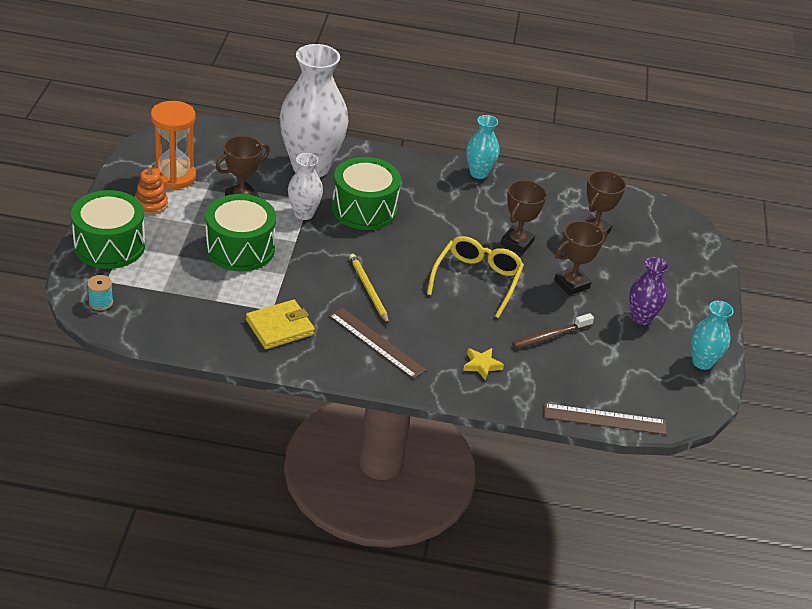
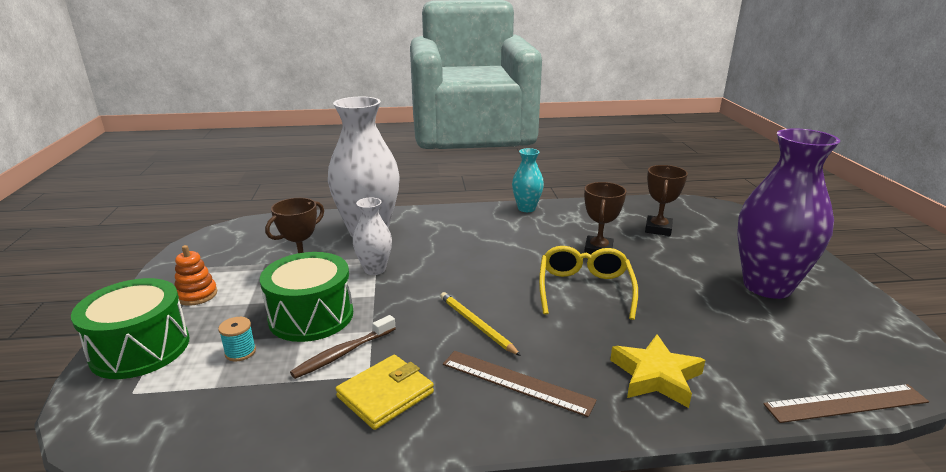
camera: 10 degrees left, 15 degrees down
(101, 302) = (120, 425): turquoise spool -> turquoise spool (240, 352)
(174, 176) = (224, 265): orange hourglass -> none
(364, 209) = (436, 253): green drum -> none
(481, 365) = (656, 376): yellow star -> yellow star, size x1.73
(549, 336) = (700, 325): brown toothbrush -> brown toothbrush (343, 353)
(572, 284) = (677, 272): brown trophy -> none
(641, 318) = (767, 286): purple vase -> purple vase, size x2.01
(702, 362) = (866, 312): turquoise vase -> none

